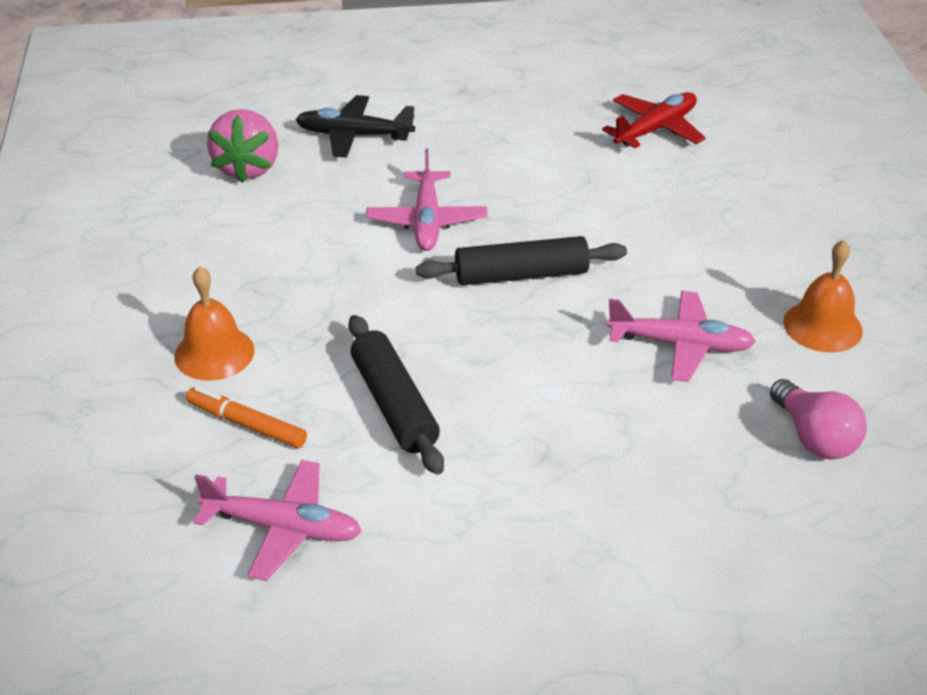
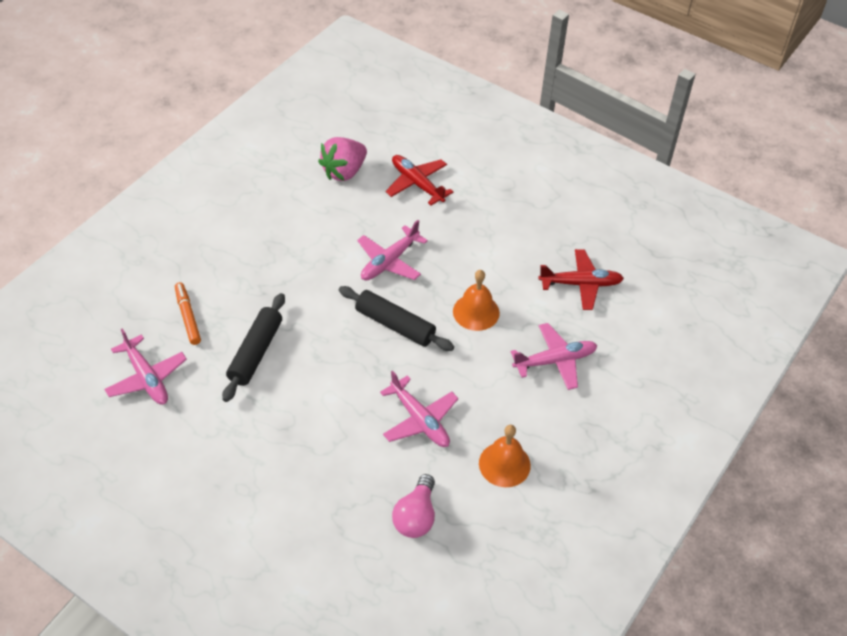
camera: 40 degrees right, 10 degrees up
(214, 353) = (215, 269): orange bell -> orange bell (476, 312)
(354, 135) = (417, 184): black plane -> red plane
(730, 206) = (555, 361): none -> pink plane

